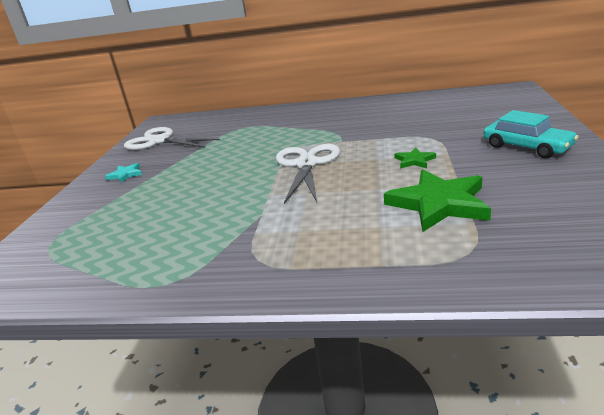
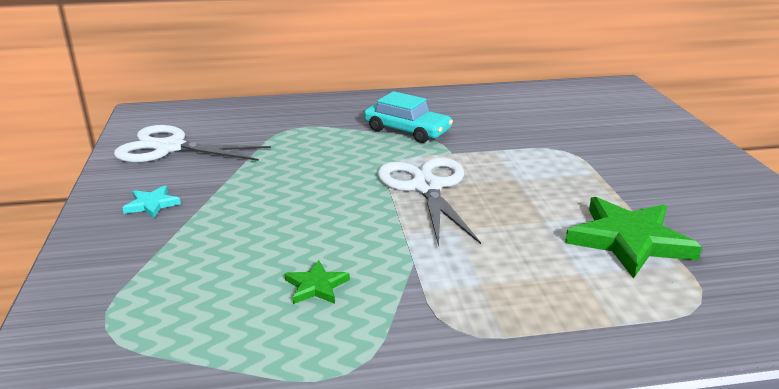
camera: 20 degrees left, 0 degrees up
(414, 160) = (563, 182): green star -> green star (316, 286)
(527, 147) = (681, 164): turquoise car -> turquoise car (407, 130)

